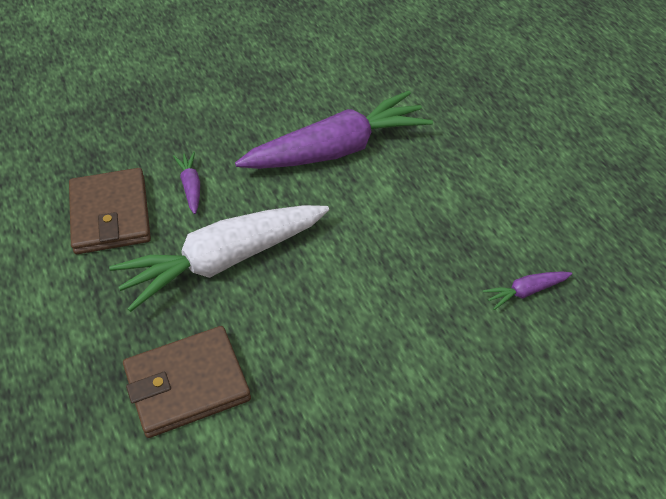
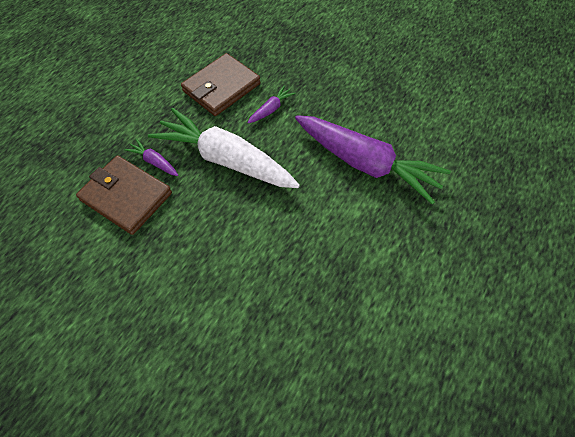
camera: 55 degrees right, 10 degrees up
(525, 292) = (329, 358): purple carrot -> purple carrot (154, 162)

